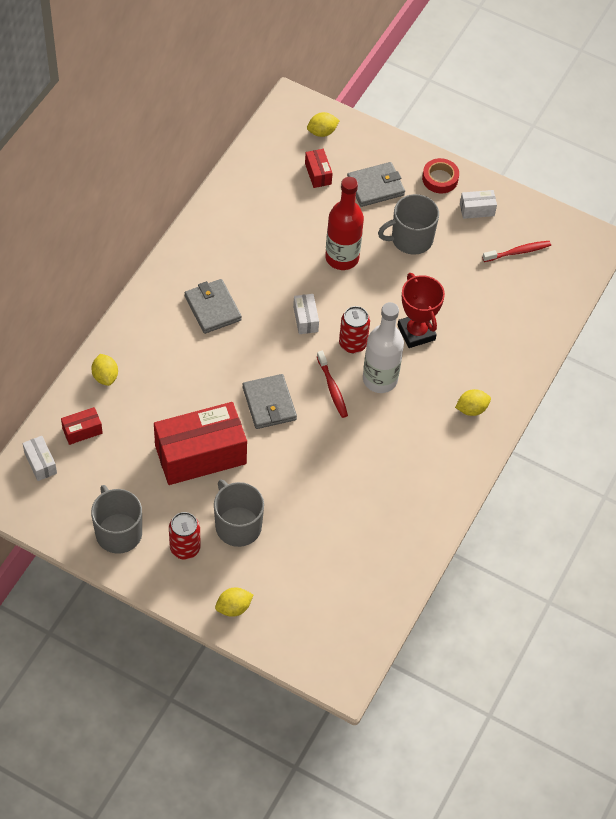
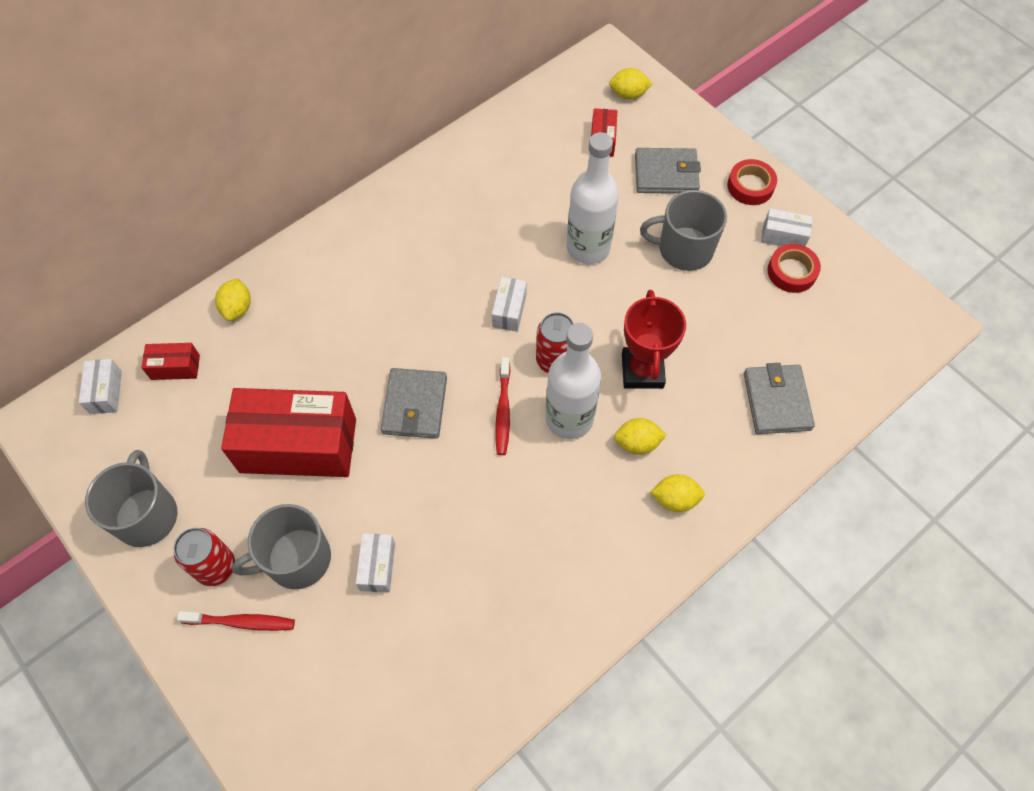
camera: 25 degrees right, 5 degrees up
(212, 308) = (404, 263): grey wallet -> grey wallet (776, 401)
(233, 607) = (234, 678): yellow lemon -> yellow lemon (637, 443)
(237, 525) = (297, 559): grey mug -> grey mug turned 105 degrees counterclockwise
(294, 512) = (377, 567): none -> white box
(342, 258) = (588, 248): red bottle -> white bottle
(492, 233) = (791, 272): none -> red tape
(518, 252) = (817, 305): red toothbrush -> red toothbrush (241, 622)

